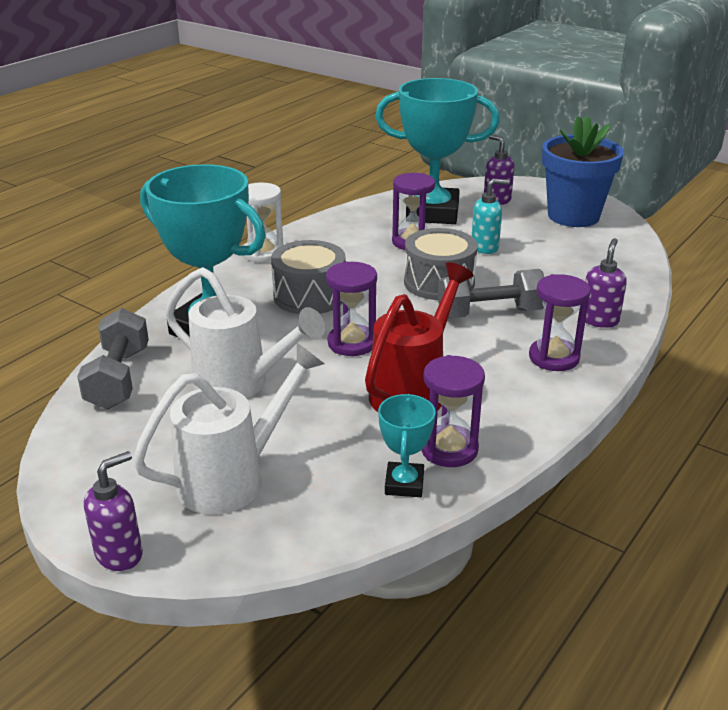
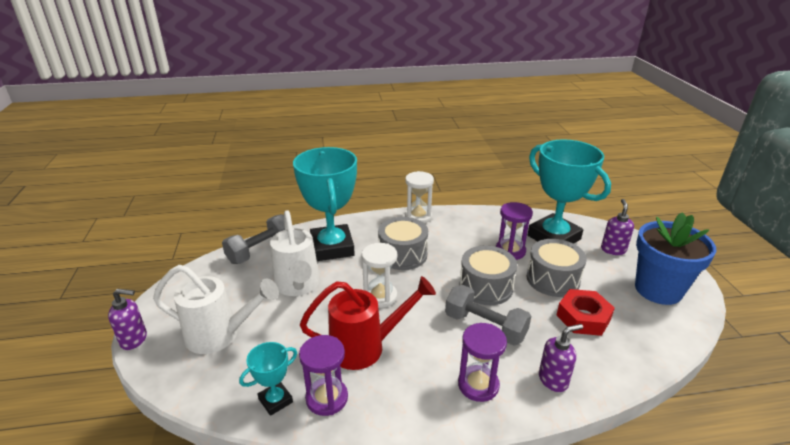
camera: 45 degrees right, 0 degrees up
(352, 343) = (380, 296): purple hourglass -> white hourglass
(485, 247) = (553, 279): turquoise soap dispenser -> grey drum
(552, 264) = (583, 317): none -> red nut

